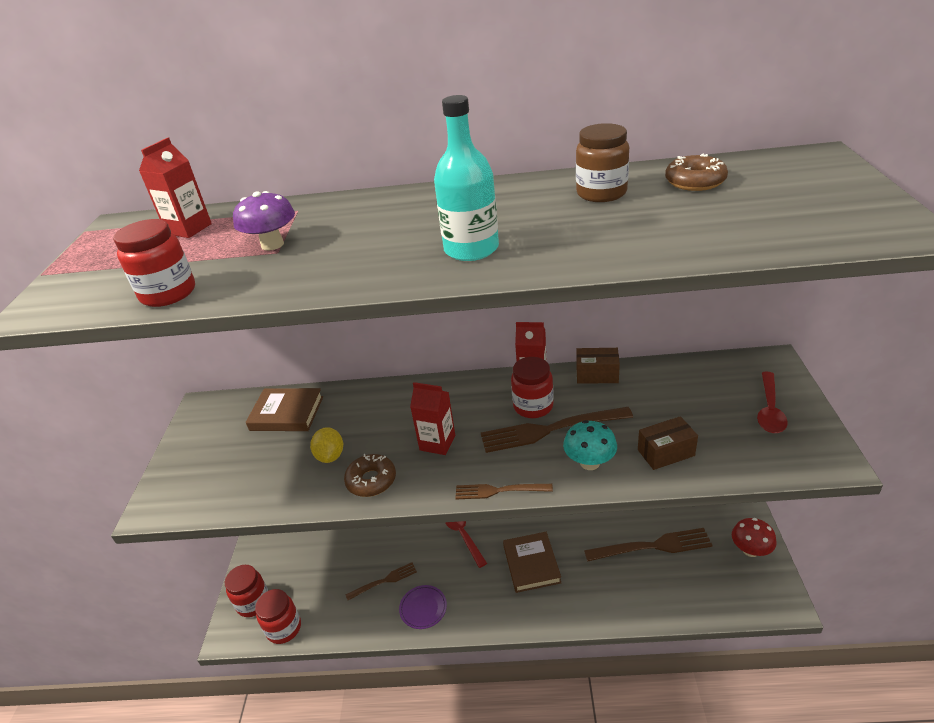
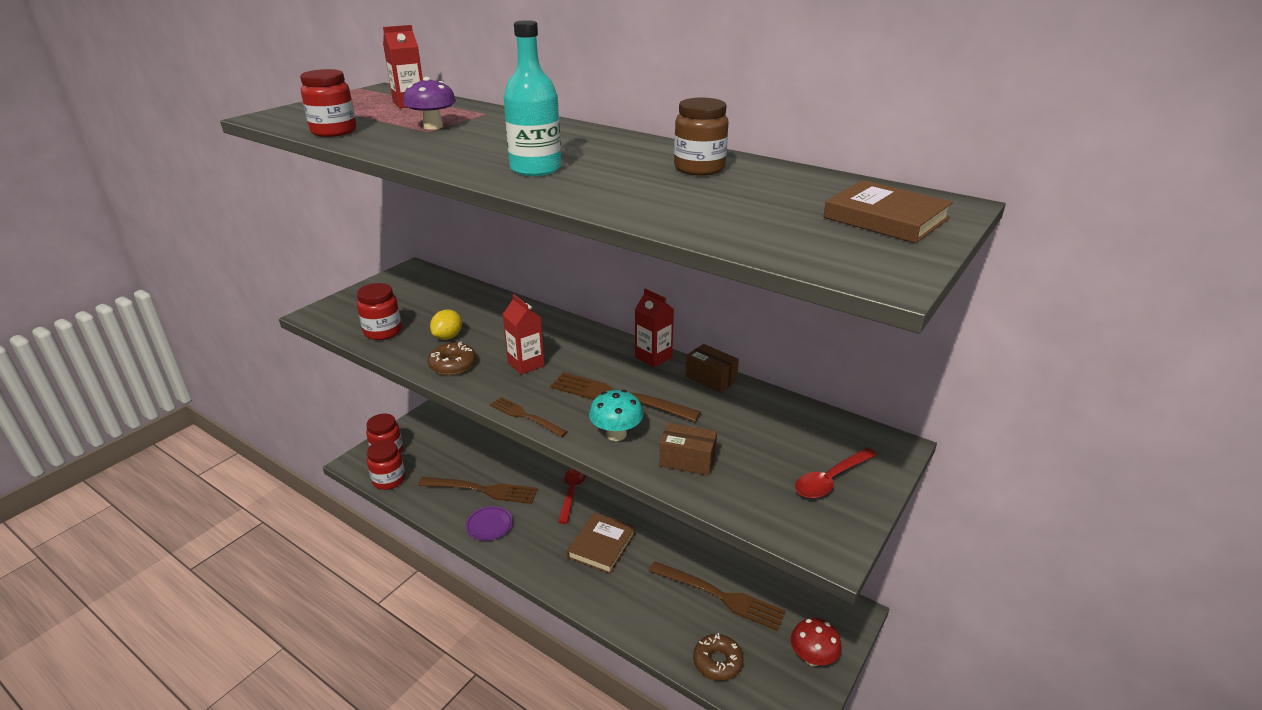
camera: 30 degrees right, 5 degrees down
(287, 413) = (455, 297): brown book -> brown book (885, 218)
(384, 581) = (483, 490): brown fork -> brown fork, size x1.72
(533, 406) = (627, 375): red jar -> red jar (383, 332)
(695, 181) = (790, 185): brown donut -> brown donut (717, 662)

